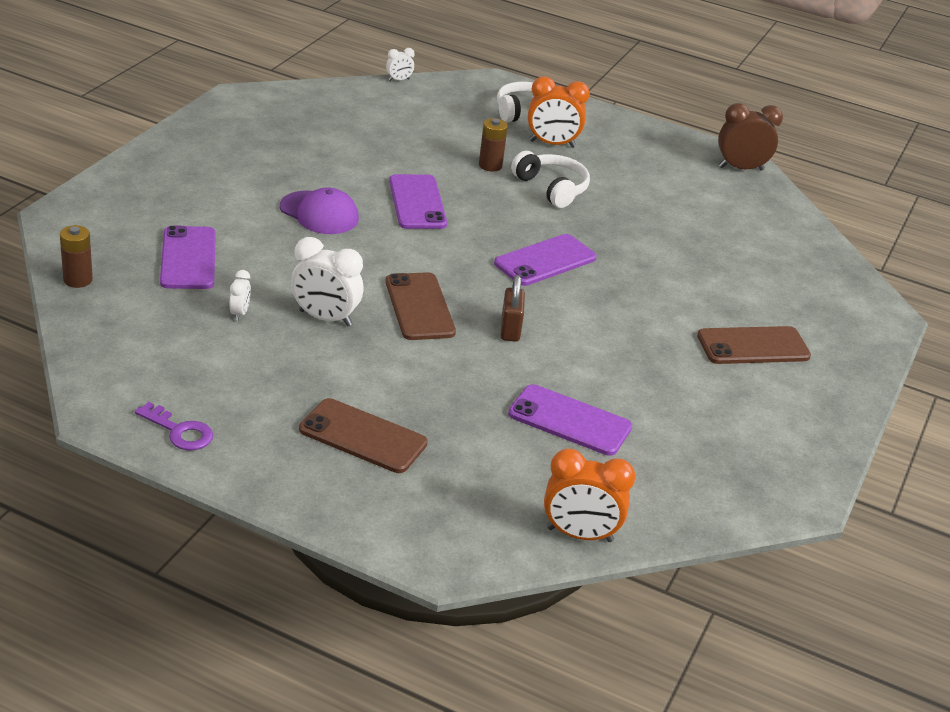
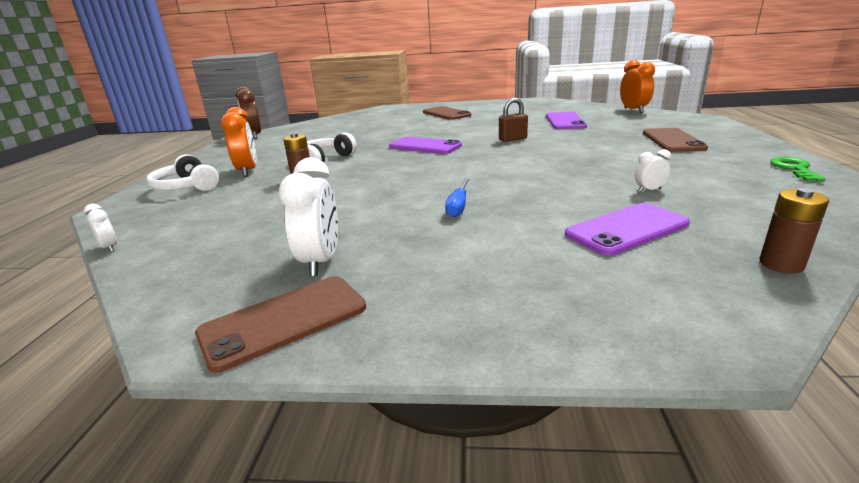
camera: 105 degrees left, 10 degrees down
(180, 431) = (794, 169): purple key -> green key
(319, 213) = (458, 206): purple cap -> blue screwdriver
(325, 318) = (595, 170): white clock -> white clock (321, 262)
(417, 202) = (392, 184): purple phone -> none
(419, 307) = (530, 156): brown phone -> brown phone (284, 321)

